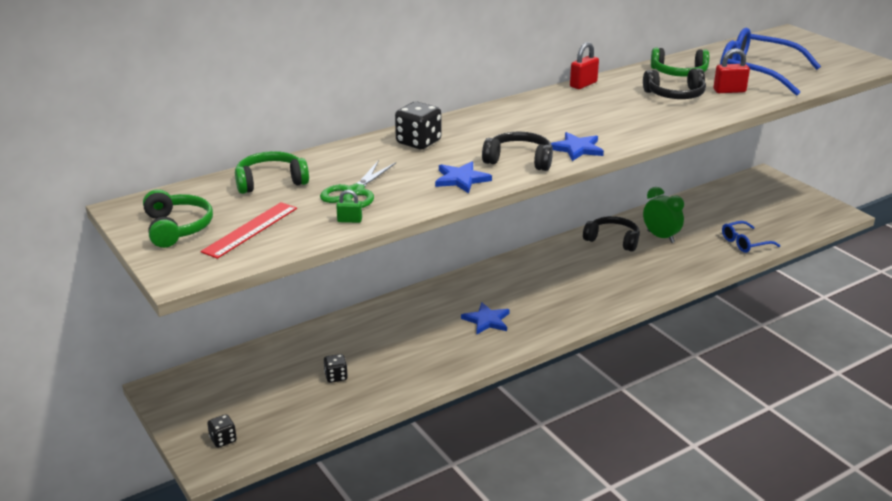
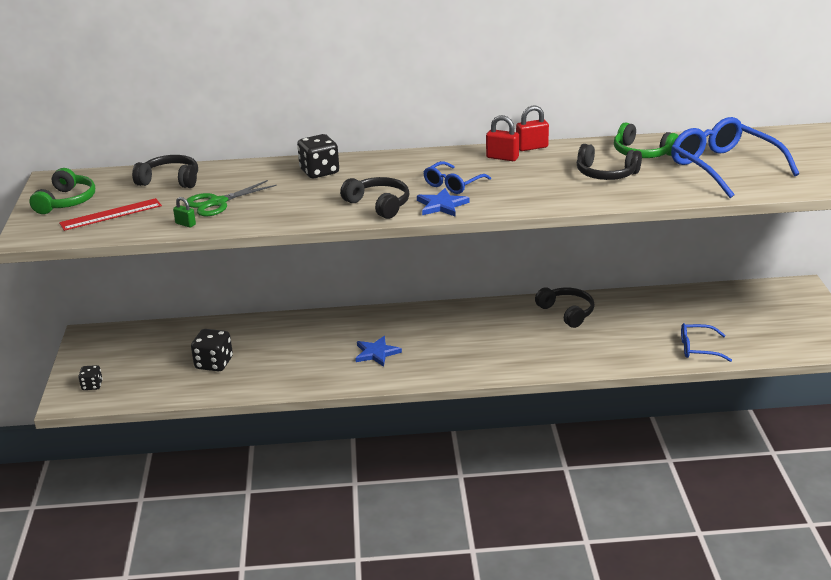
camera: 30 degrees right, 0 degrees up
(270, 182) = (170, 180): green headphones -> black headphones
(336, 377) = (214, 363): black dice -> black dice, size x1.72
(461, 179) = (310, 210): blue star -> none
(560, 129) = (453, 184): none -> blue glasses
(660, 237) = (617, 321): green clock -> none
(729, 91) = (666, 180): red padlock -> red padlock (502, 157)

